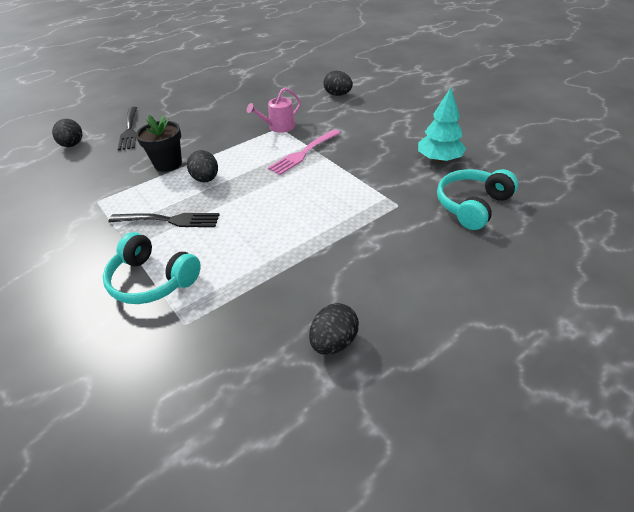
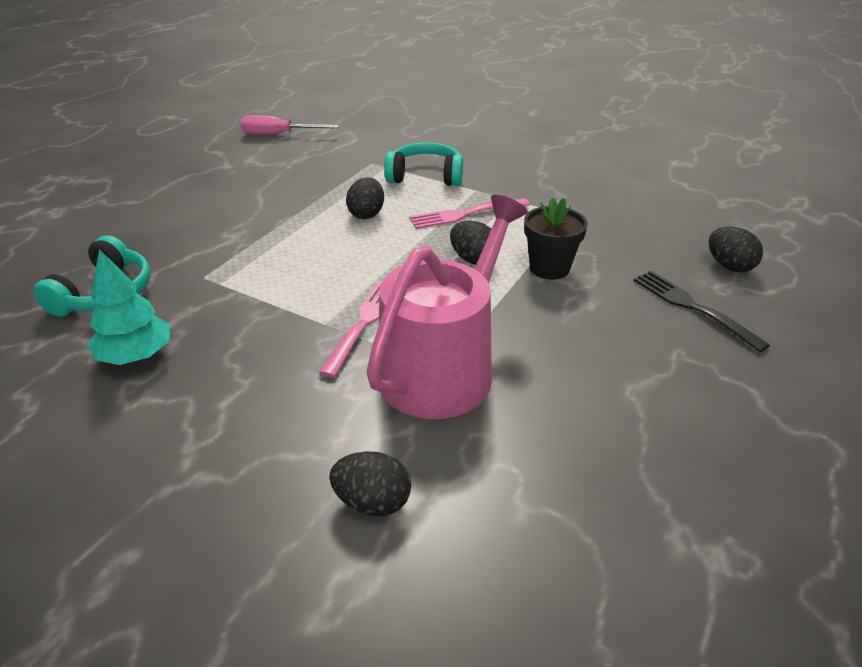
camera: 155 degrees right, 5 degrees down
(168, 220) = (466, 214): black fork -> pink fork
(262, 456) = (278, 135): none -> pink screwdriver
(279, 127) = (443, 368): pink watering can -> pink watering can, size x2.22
(334, 342) = (250, 174): black egg -> black egg (366, 214)

